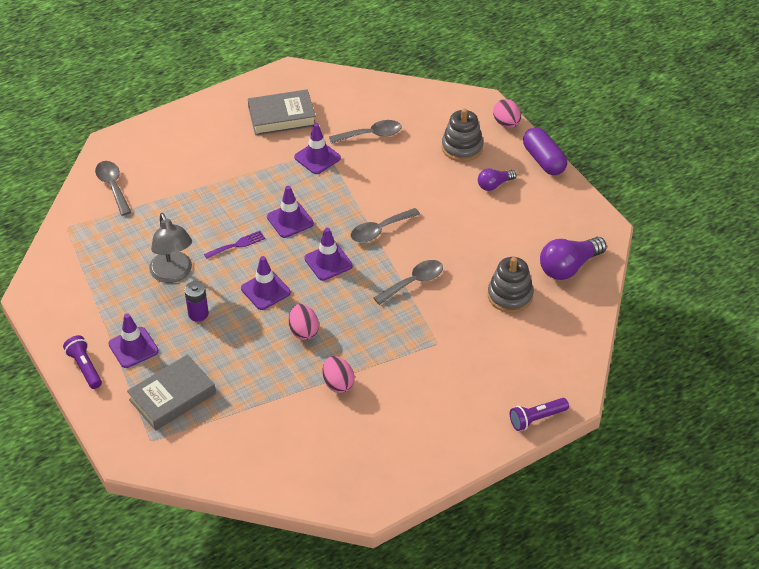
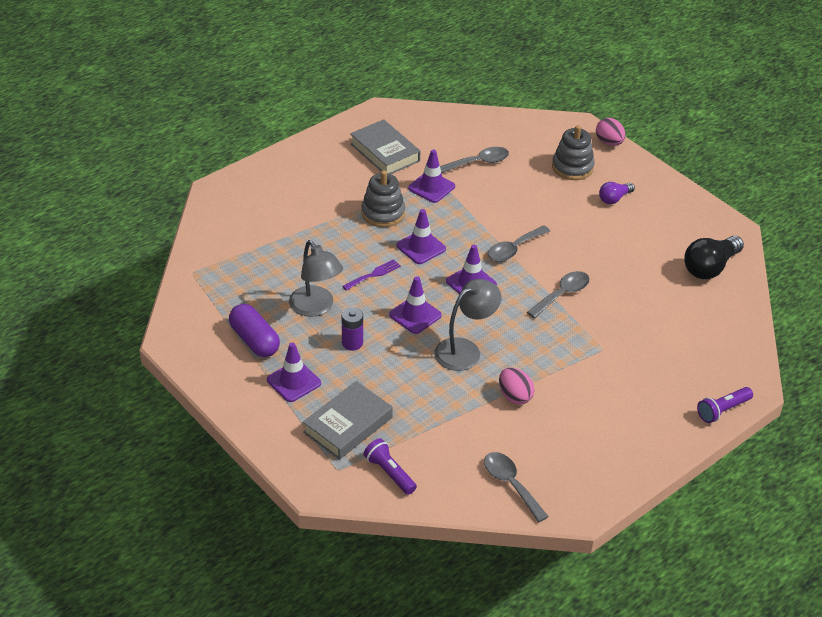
camera: 10 degrees left, 5 degrees down
(84, 367) = (247, 405): purple flashlight -> purple flashlight (389, 473)
(113, 186) = (229, 230): grey spoon -> grey spoon (510, 484)
(282, 117) = (385, 152): grey book -> grey book turned 75 degrees clockwise
(303, 331) = (465, 350): pink egg -> grey lamp
(510, 295) = (661, 299): grey stacking toy -> grey stacking toy (383, 213)
(543, 160) = (655, 173): purple capsule -> purple capsule (254, 340)
(568, 267) = (710, 267): purple light bulb -> black light bulb

